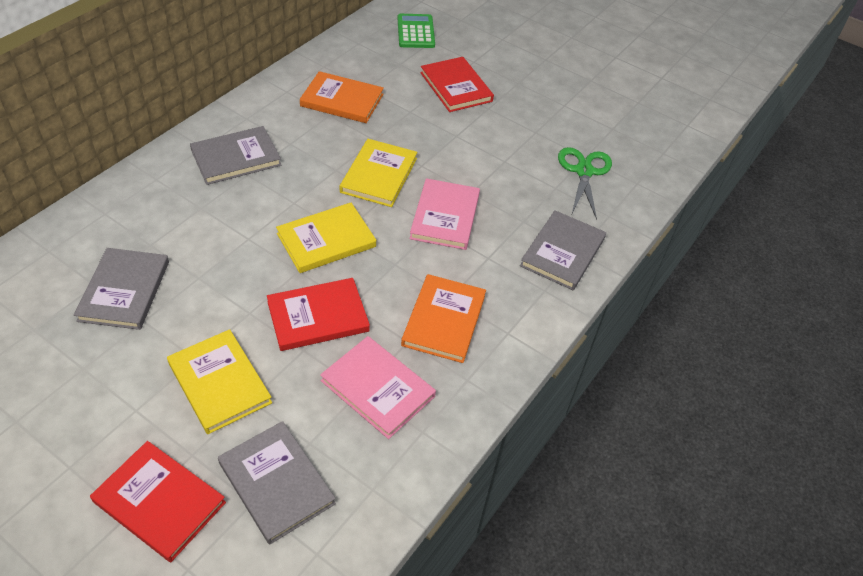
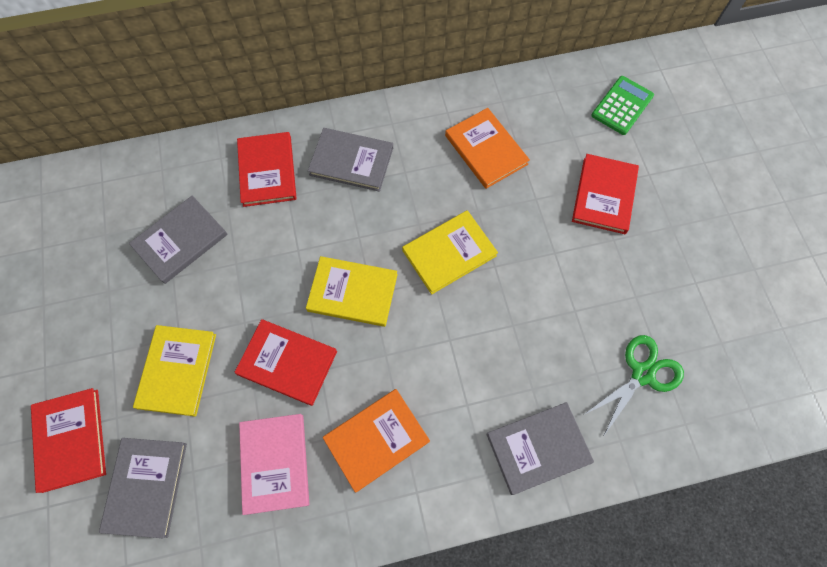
camera: 45 degrees right, 20 degrees up
(163, 200) = (267, 171): none -> red book
(445, 216) = (467, 335): pink book -> none

